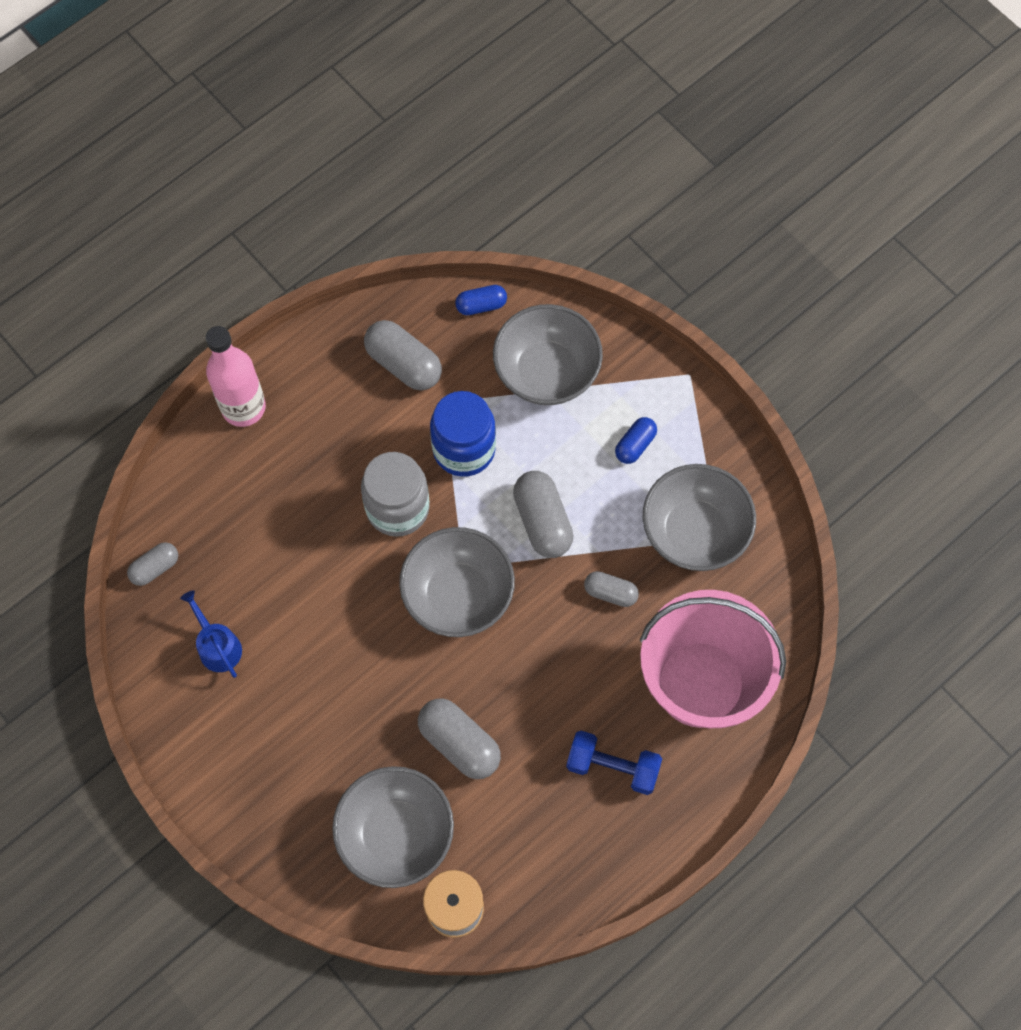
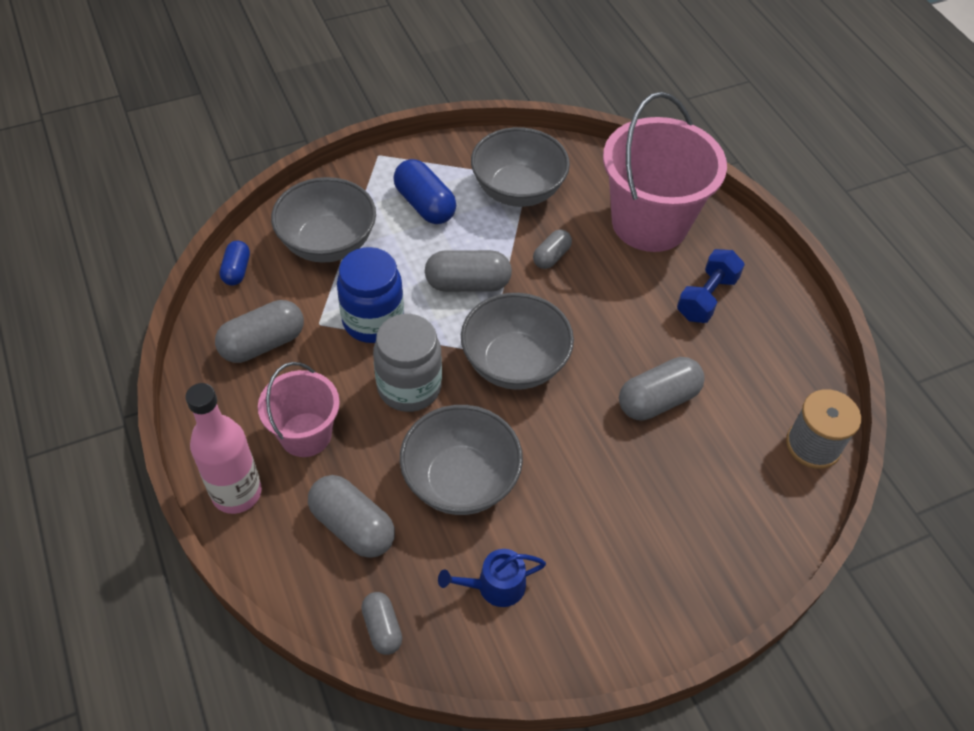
camera: 75 degrees left, 15 degrees down
(239, 511) = (352, 526): none -> grey capsule
(318, 439) = (305, 434): none -> pink bucket
(396, 834) = (734, 474): grey bowl -> grey bowl (460, 480)
(635, 445) = (425, 205): blue capsule -> blue capsule, size x1.68

